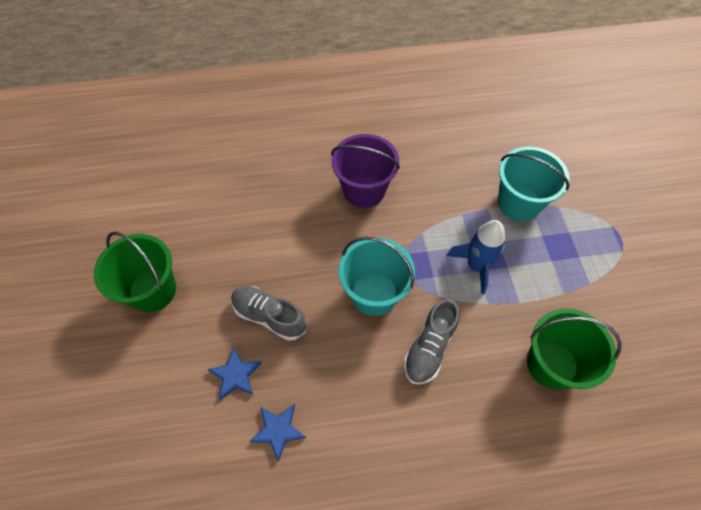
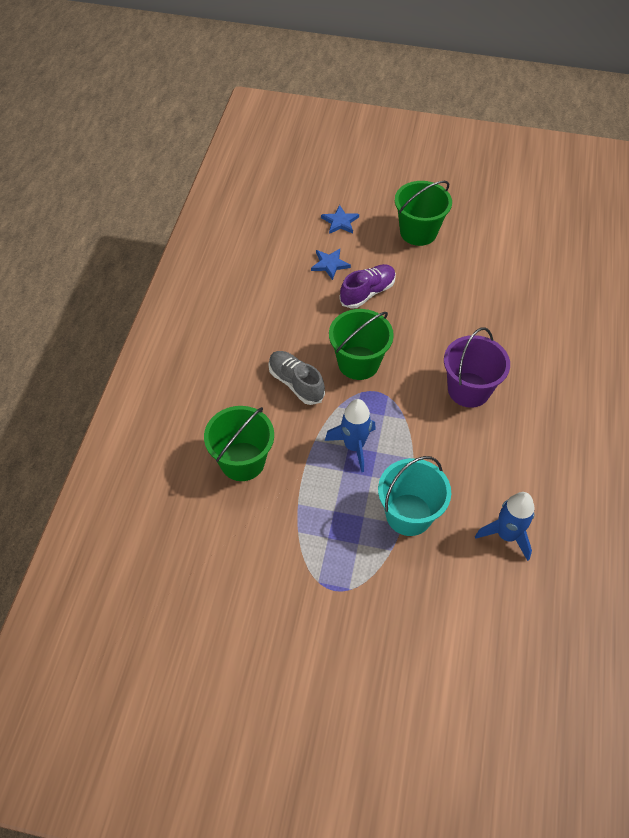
camera: 110 degrees right, 5 degrees down
(269, 316) = (367, 293): grey shoe -> purple shoe
(278, 430) = (280, 278): blue star -> blue star (340, 222)
(374, 294) = (358, 363): turquoise bucket -> green bucket
(495, 134) = (506, 535): none -> blue rocket

